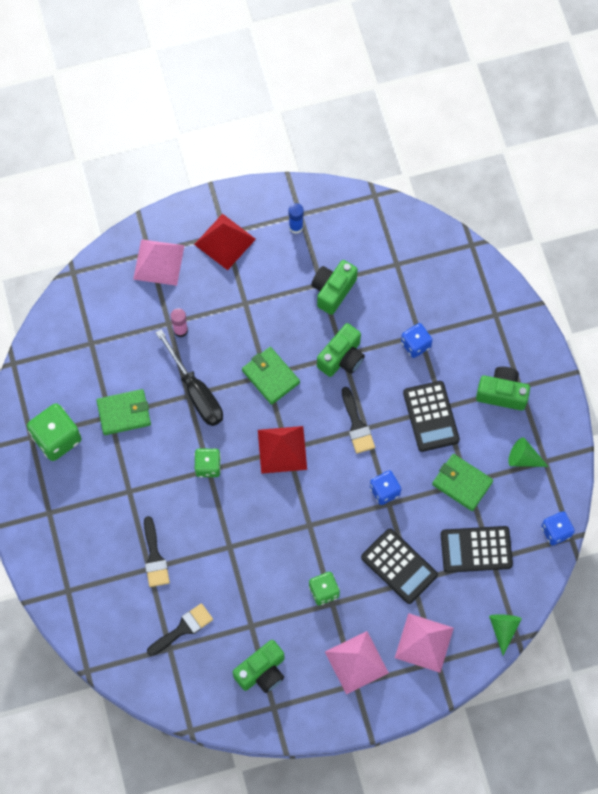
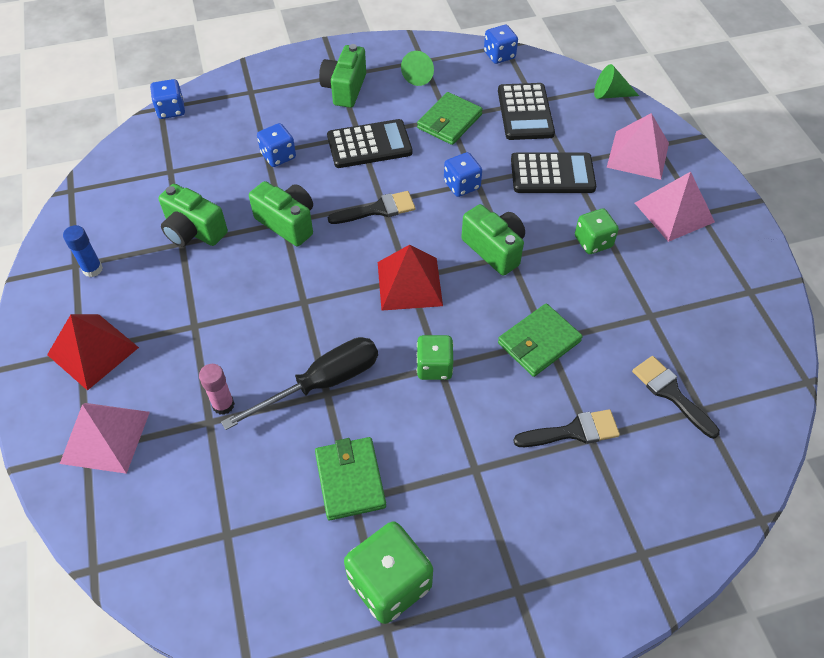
camera: 90 degrees left, 15 degrees down
(262, 671) = (708, 303): green camera -> green camera (494, 249)
(271, 376) = (306, 296): green wallet -> green wallet (539, 342)
(399, 566) = (552, 174): black calculator -> black calculator turned 45 degrees clockwise
(469, 253) = (171, 110): none -> blue dice

